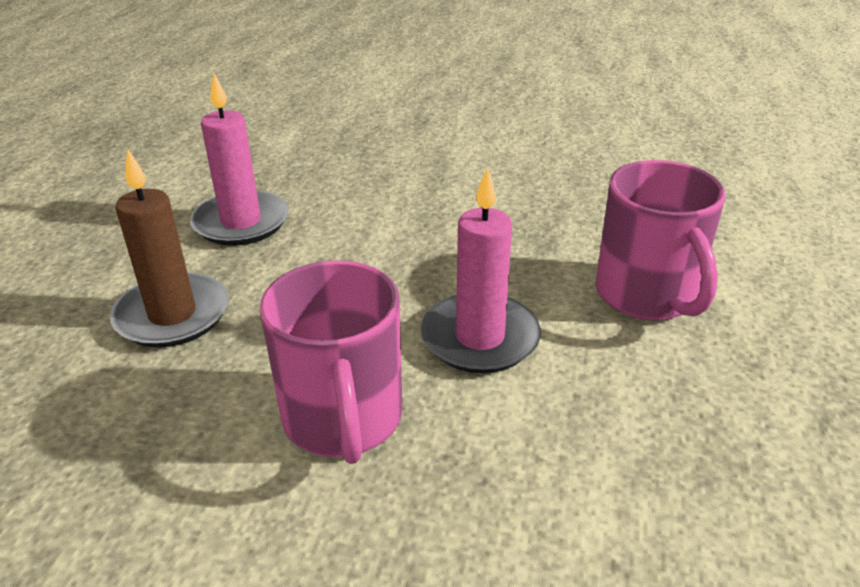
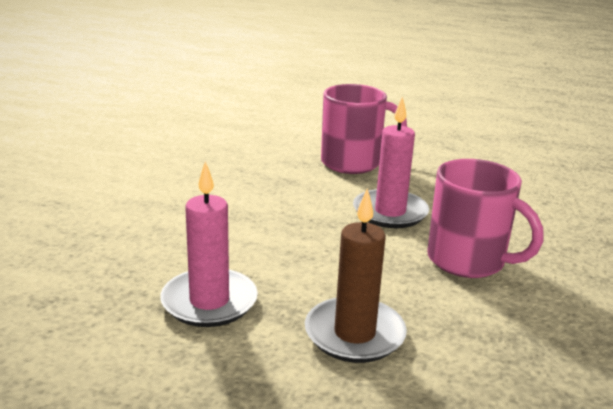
camera: 85 degrees left, 10 degrees down
(343, 419) = (468, 261): pink mug -> pink mug turned 45 degrees clockwise

